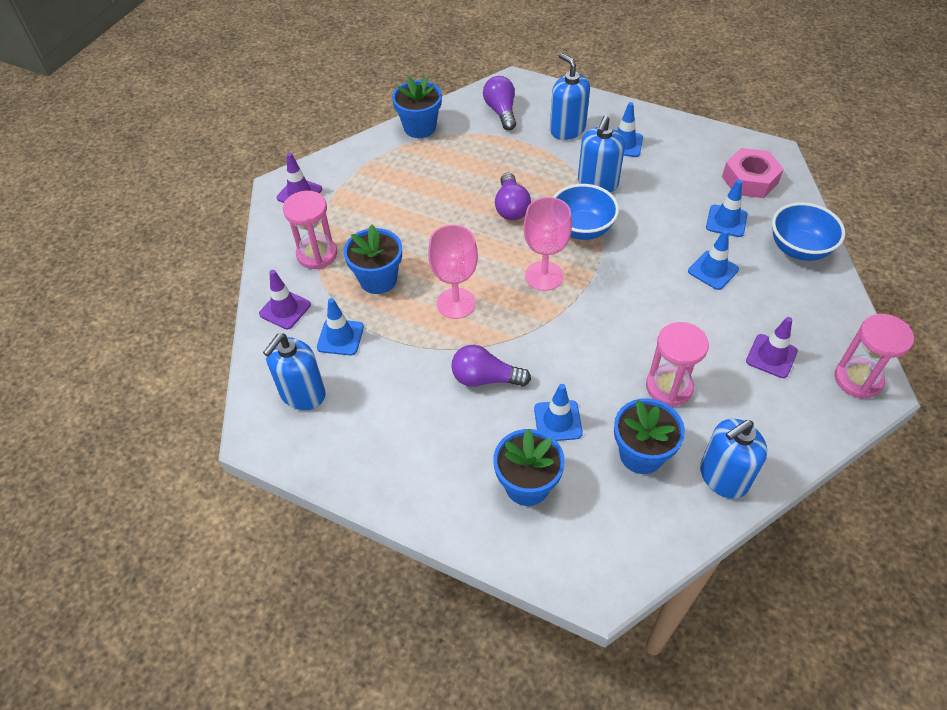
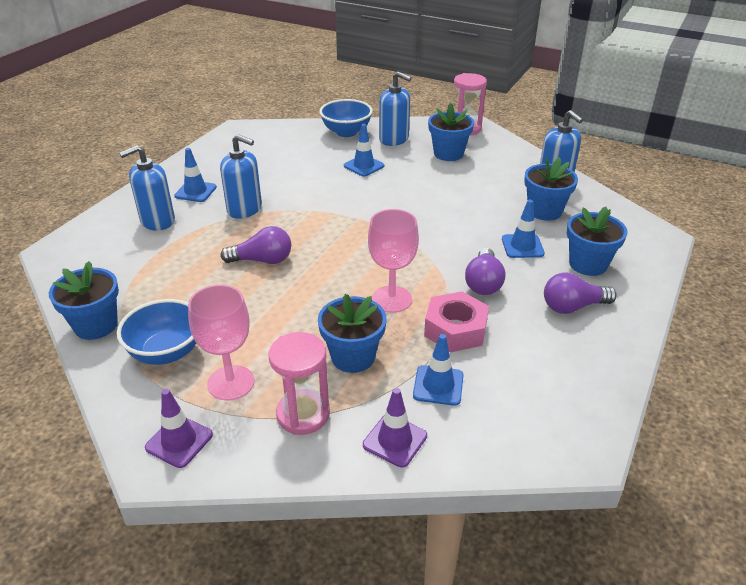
camera: 90 degrees left, 15 degrees down
(302, 394) = (520, 414): blue soap dispenser -> blue soap dispenser (394, 139)
(501, 112) = (103, 261): purple light bulb -> purple light bulb (573, 307)
(544, 276) = (360, 245): pink goblet -> pink goblet (231, 383)
(581, 229) = (304, 221): blue bowl -> blue bowl (166, 352)
(669, 387) = (481, 195): pink hourglass -> none
(726, 221) = (310, 155): blue traffic cone -> none
(749, 180) = (266, 141): pink nut -> pink nut (455, 329)
(771, 356) = (448, 154): purple traffic cone -> blue flower pot

